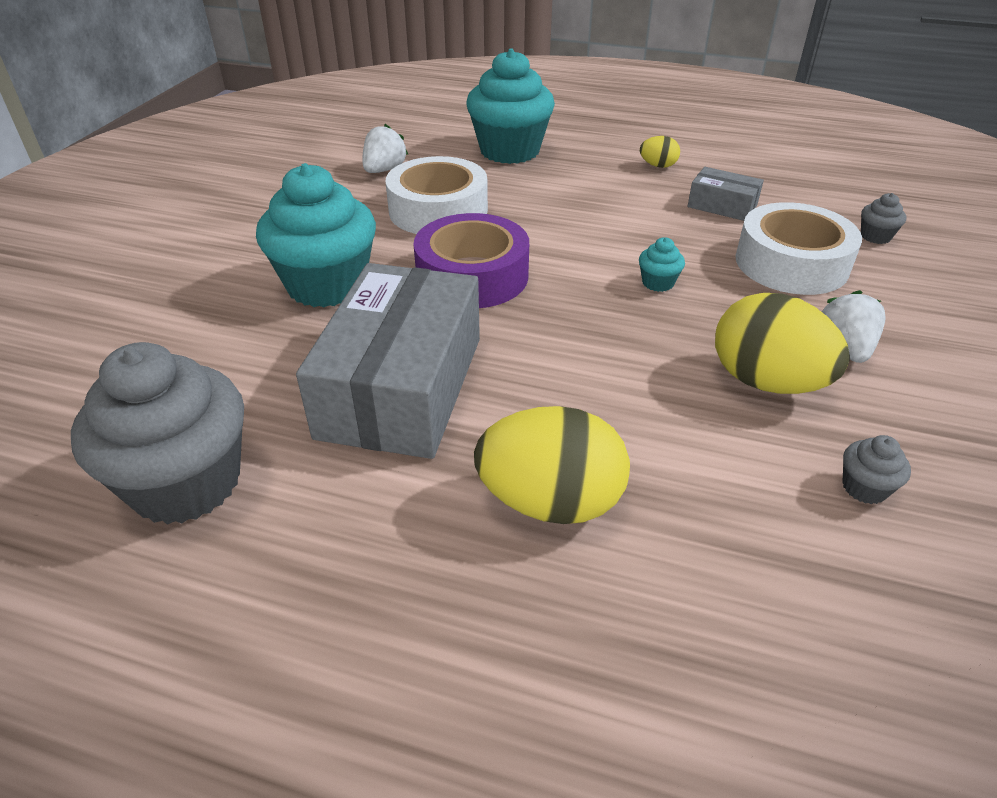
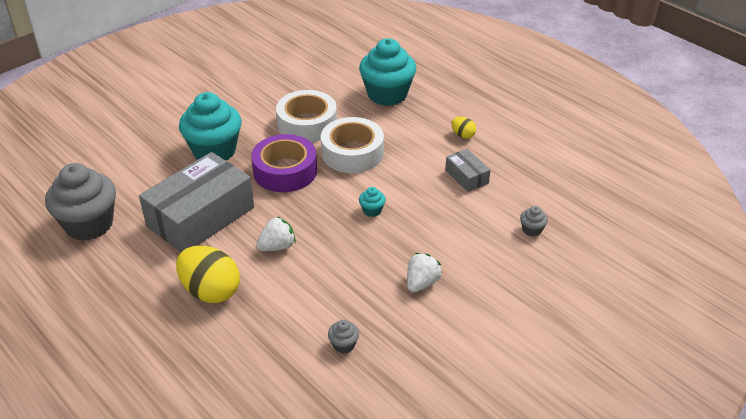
camera: 30 degrees right, 0 degrees up
(384, 170) = (305, 86): white strawberry -> white strawberry (277, 246)
(766, 382) = (361, 282): yellow egg -> none
(791, 263) = (458, 227): white tape -> white tape (352, 153)

